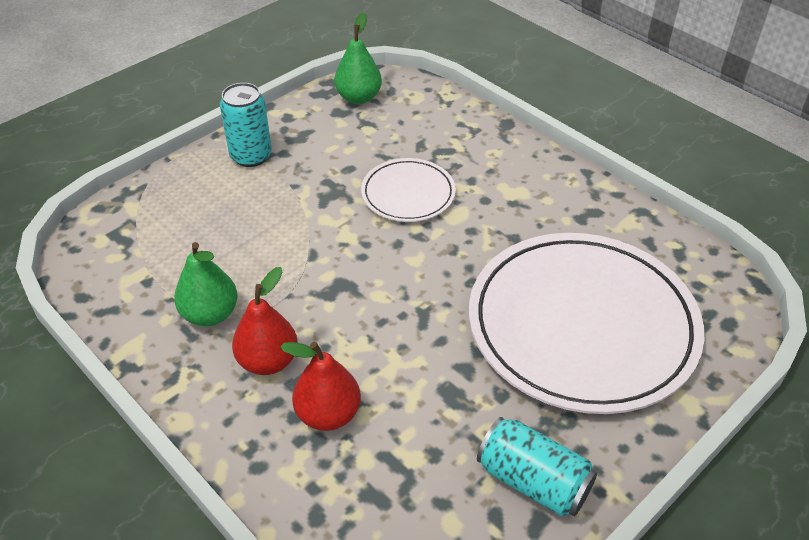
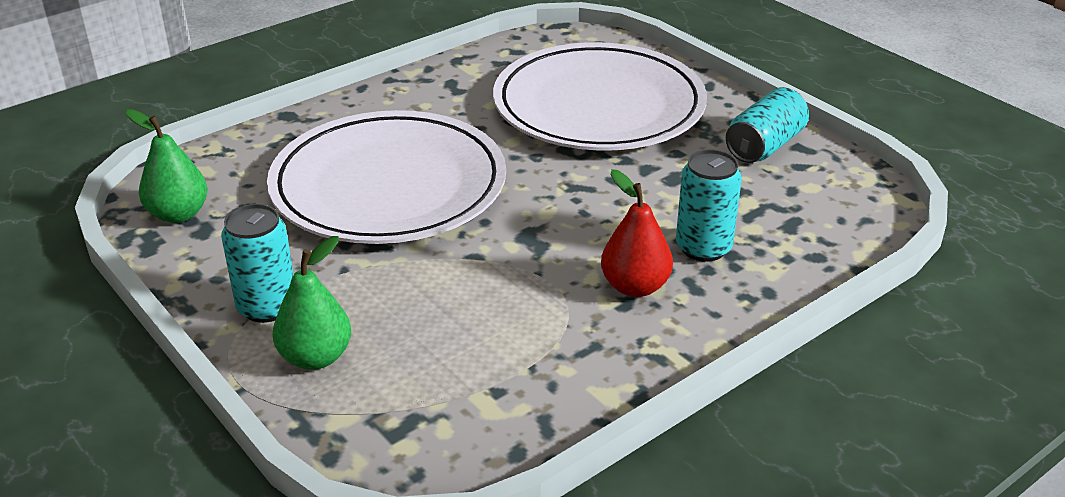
camera: 85 degrees left, 10 degrees down
(210, 314) = (562, 332): green pear -> green pear (316, 357)
(328, 414) = (703, 248): red pear -> turquoise can
(408, 194) = (388, 186): white plate -> white plate, size x2.10

